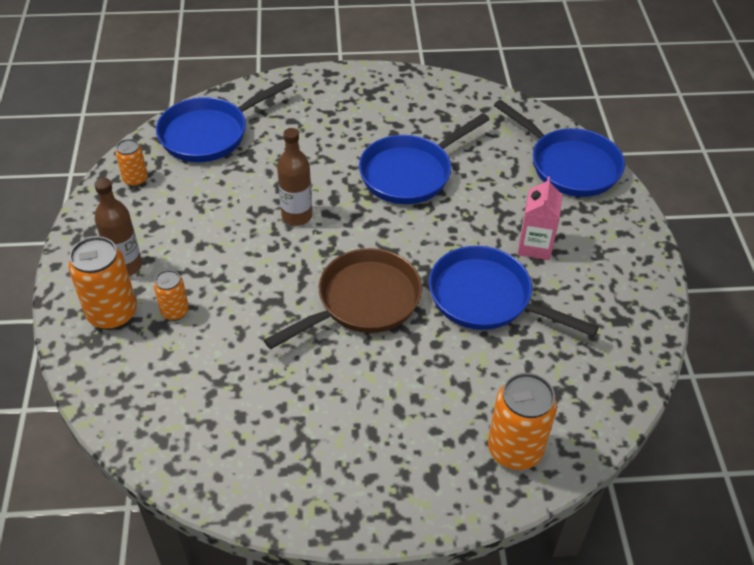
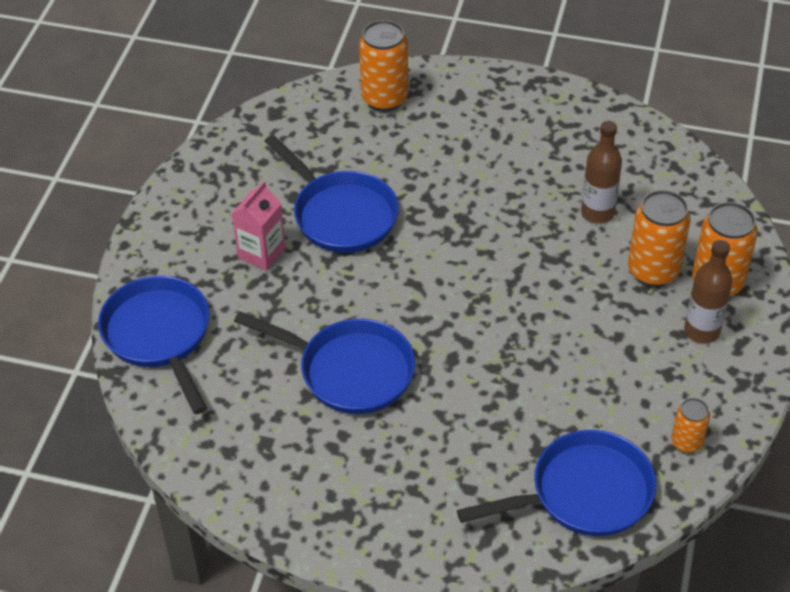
camera: 160 degrees left, 0 degrees up
(175, 311) = (653, 271): orange can -> orange can, size x1.79
(297, 216) = (501, 346): brown bottle -> brown bottle (597, 213)
(363, 302) = (462, 238): brown pan -> none
(410, 173) = (349, 371): blue pan -> blue pan turned 45 degrees clockwise

